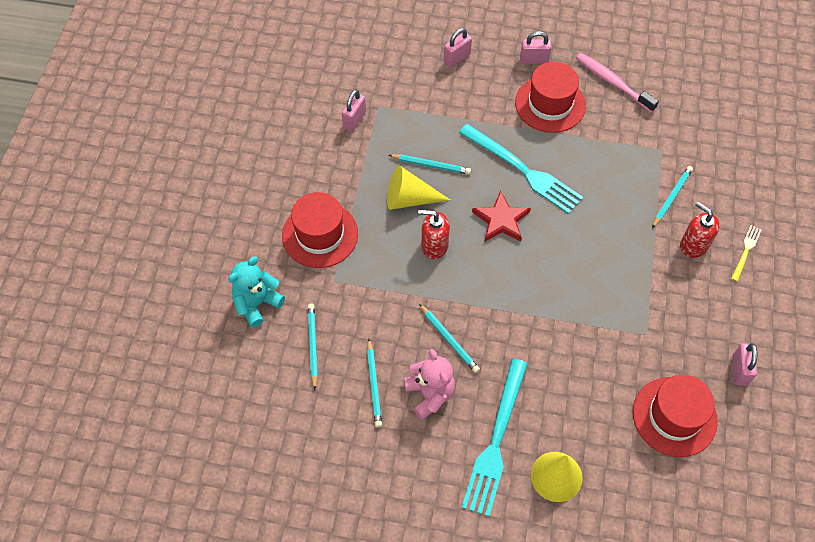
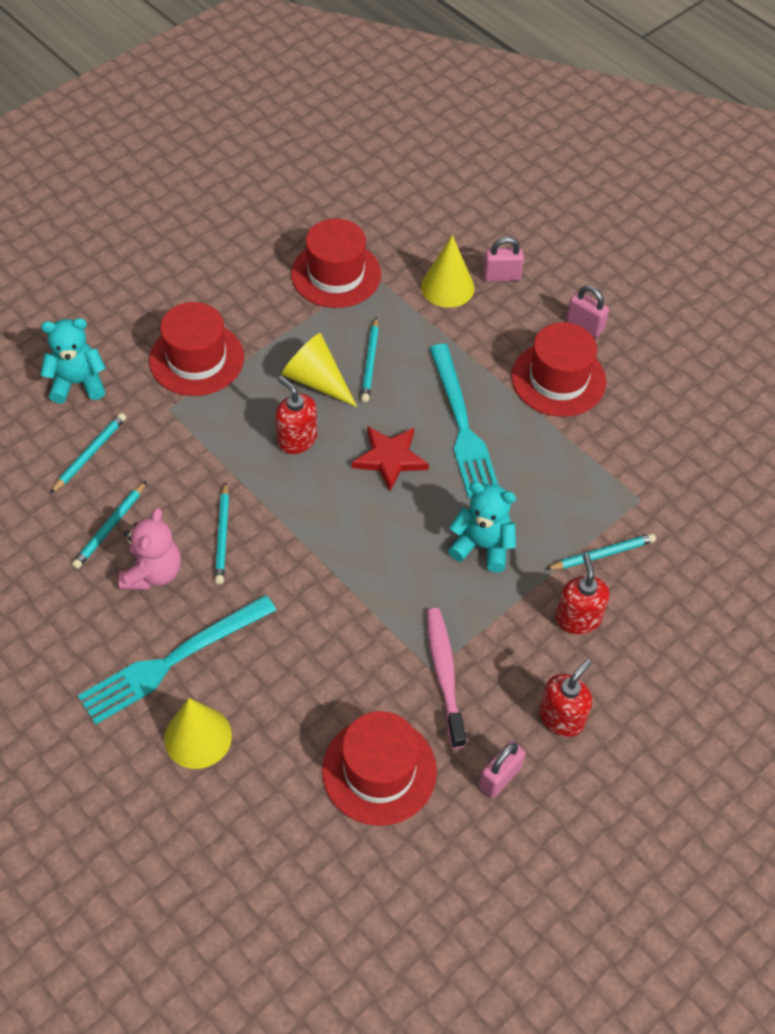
camera: 35 degrees right, 5 degrees down
(354, 120) = (336, 274): pink padlock -> red hat
(431, 85) = (447, 287): none -> yellow cone
(431, 165) = (370, 362): turquoise pencil -> turquoise pencil turned 45 degrees clockwise
(603, 238) = (482, 546): none -> turquoise teddy bear
(612, 82) = (653, 399): pink toothbrush -> pink toothbrush (444, 674)
(738, 310) = (561, 717): none -> red soap dispenser
(746, 251) = (633, 664): yellow fork -> none

